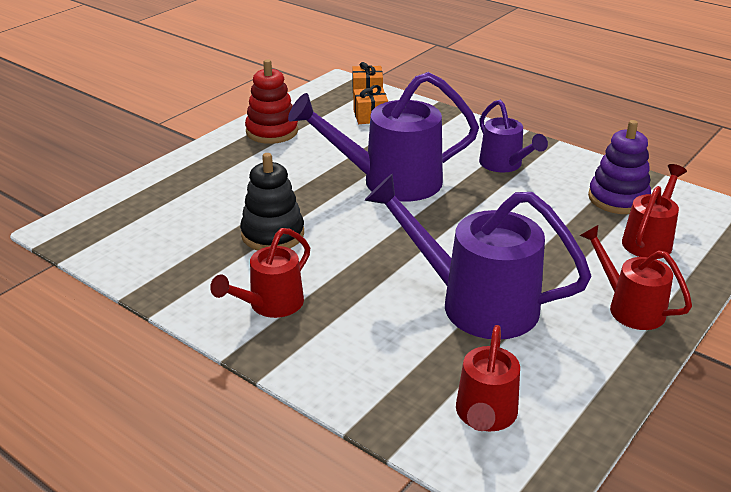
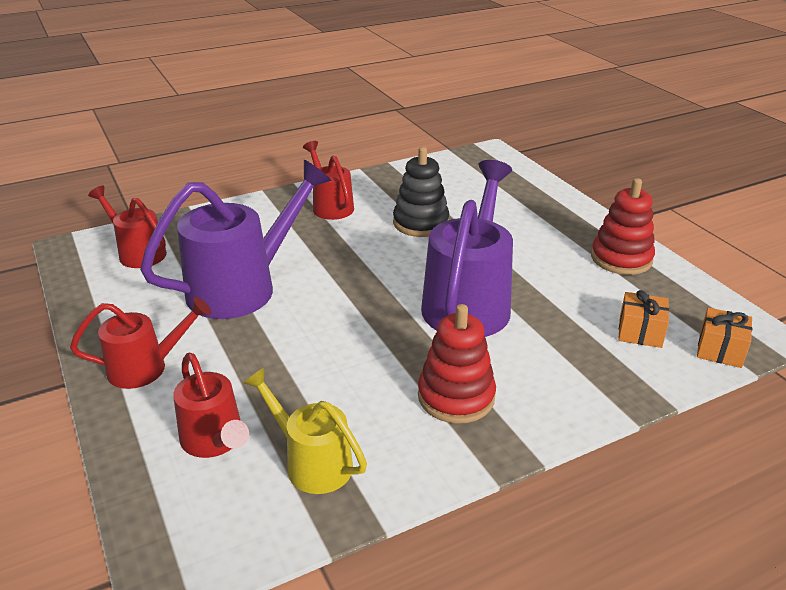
camera: 115 degrees right, 0 degrees up
(504, 165) = (456, 397): purple watering can -> red stacking toy
(618, 198) = (311, 462): purple stacking toy -> yellow watering can

